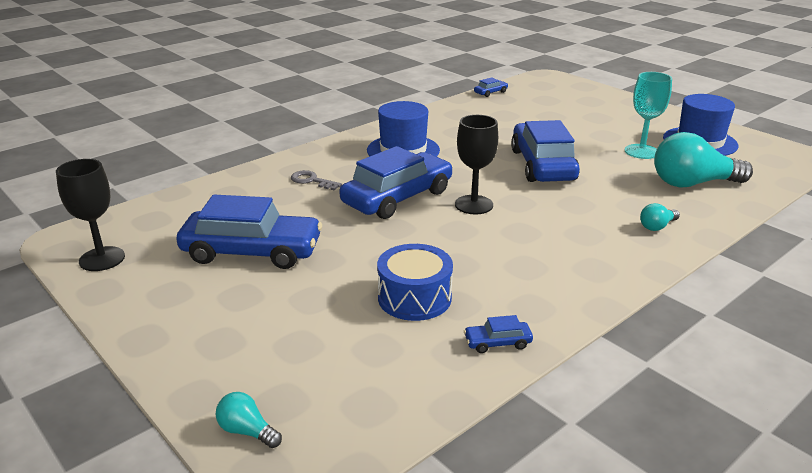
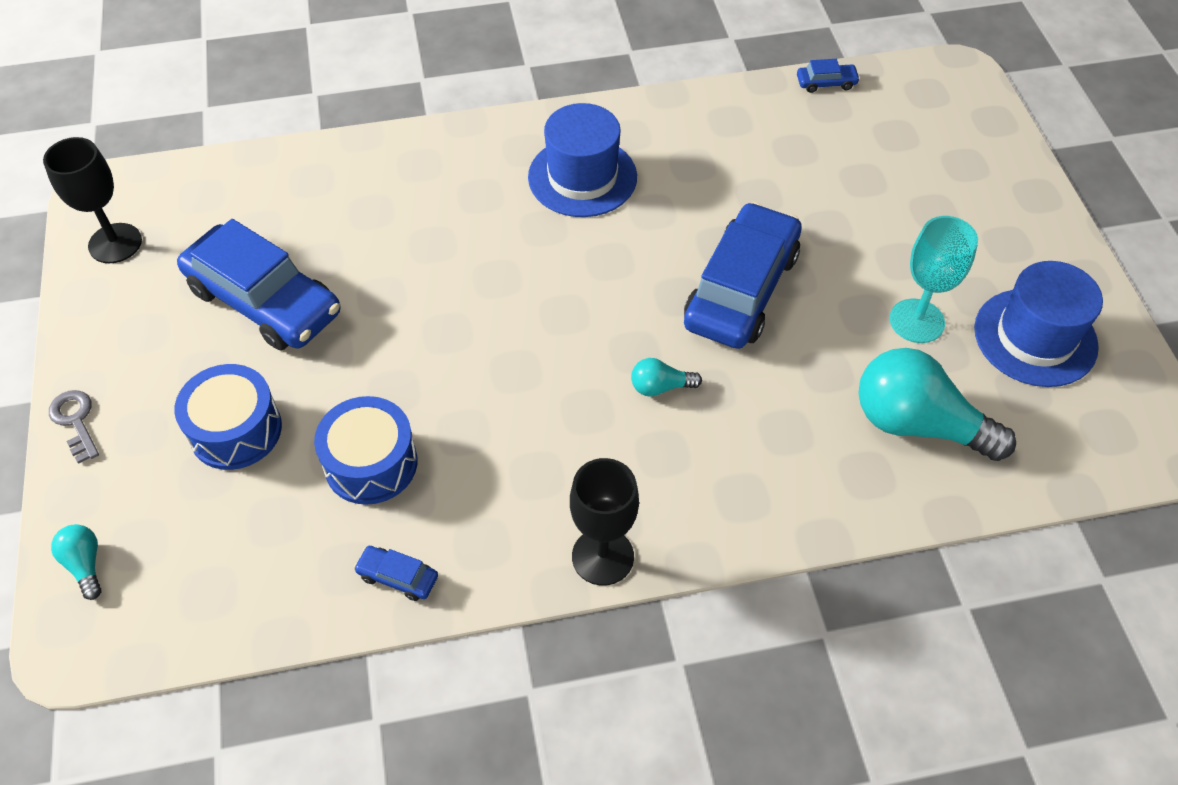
camera: 30 degrees right, 25 degrees up
(297, 316) = (236, 430): none -> blue drum
(312, 181) = (421, 195): grey key -> grey key (75, 421)
(397, 197) = (496, 274): blue car -> none
(474, 205) = (576, 331): black goblet -> black goblet (602, 556)
(657, 226) = (772, 485): turquoise light bulb -> turquoise light bulb (660, 387)

